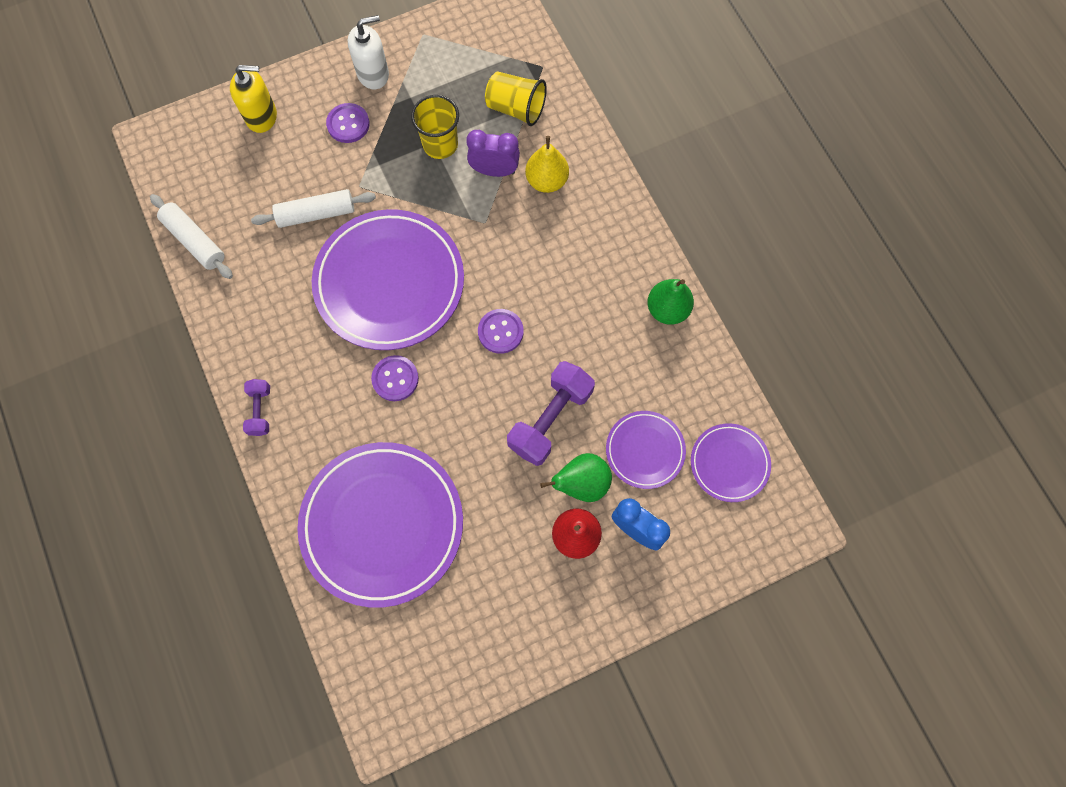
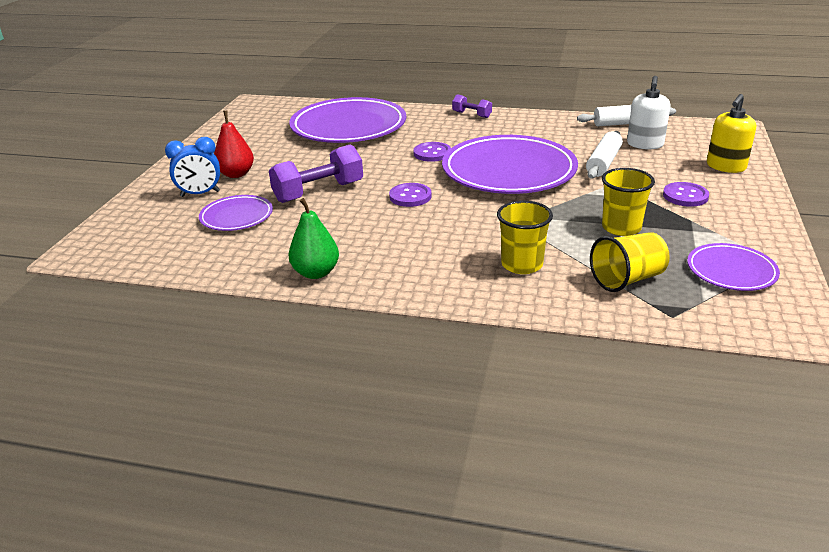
camera: 130 degrees right, 40 degrees down
(373, 74) = (738, 222): white soap dispenser -> white soap dispenser (645, 144)
(494, 171) = (563, 243): purple clock -> none
(547, 181) = (522, 264): yellow pear -> yellow cup
(550, 419) = (318, 192): purple dumbbell -> purple dumbbell turned 75 degrees clockwise
(581, 483) = (260, 187): green pear -> none
(729, 463) = (165, 245): purple plate -> purple plate (731, 271)

